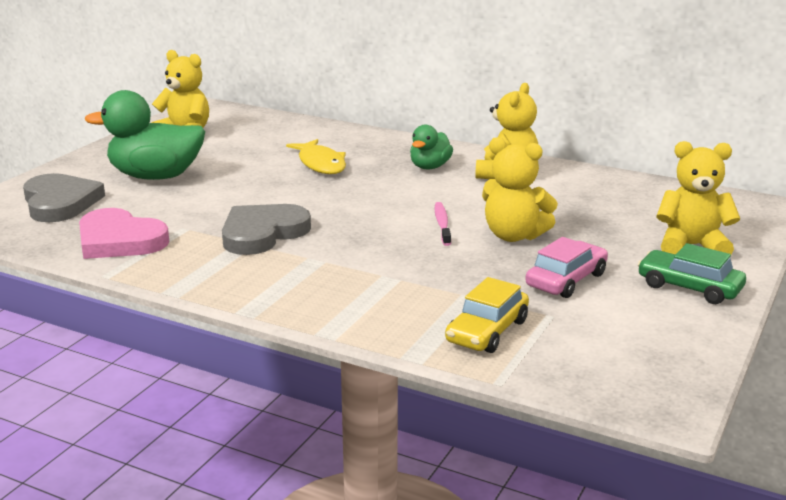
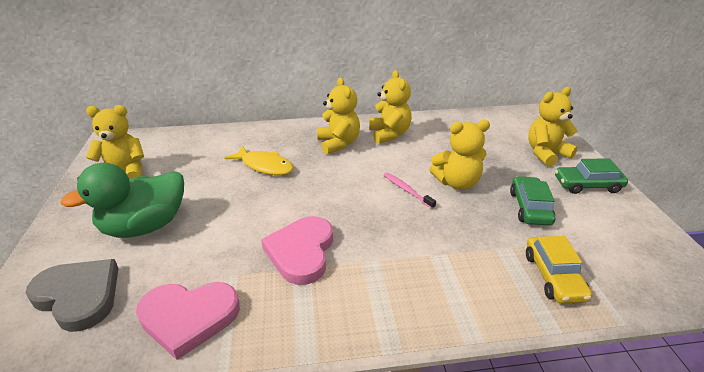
camera: 35 degrees left, 10 degrees up
(262, 233) = (301, 252): grey heart -> pink heart
(430, 167) = (338, 143): green duck -> yellow teddy bear
(566, 280) = (530, 208): pink car -> green car

